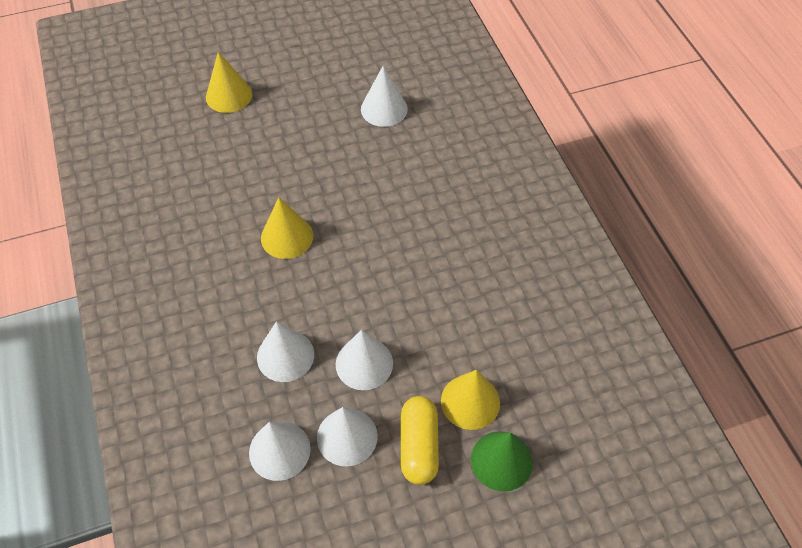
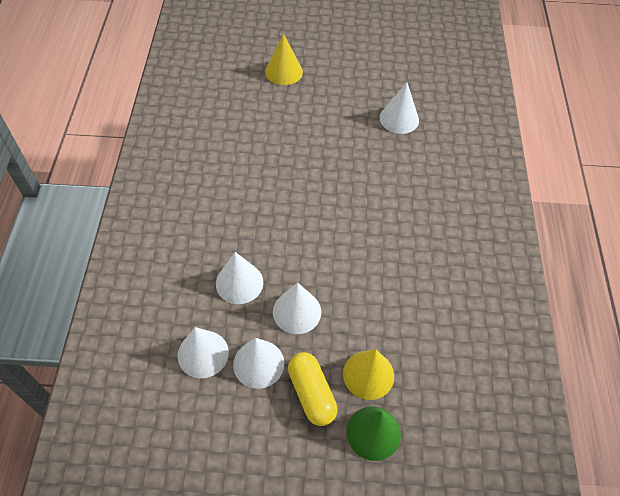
camera: 20 degrees right, 0 degrees up
(287, 237) = (280, 192): yellow cone -> none
(419, 446) = (311, 393): yellow capsule -> yellow capsule turned 45 degrees counterclockwise

